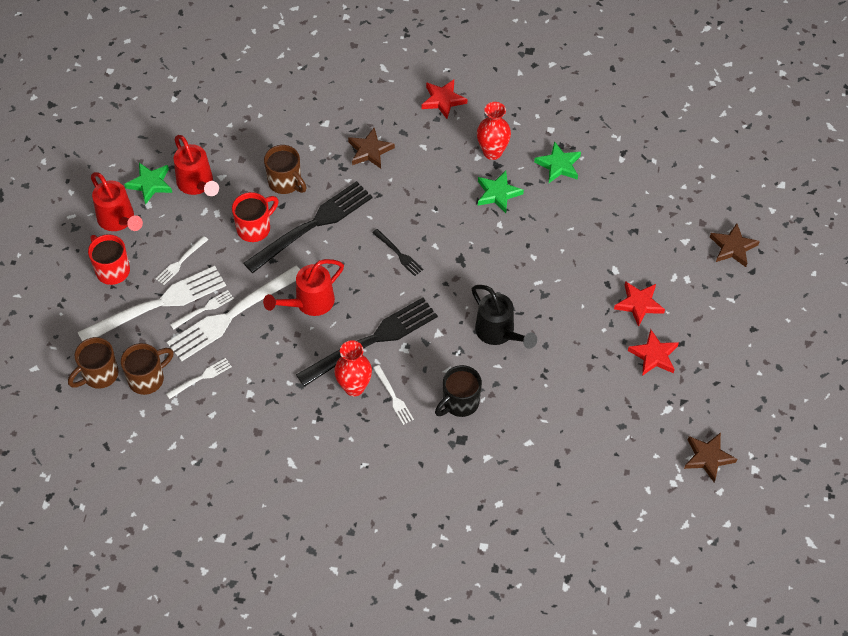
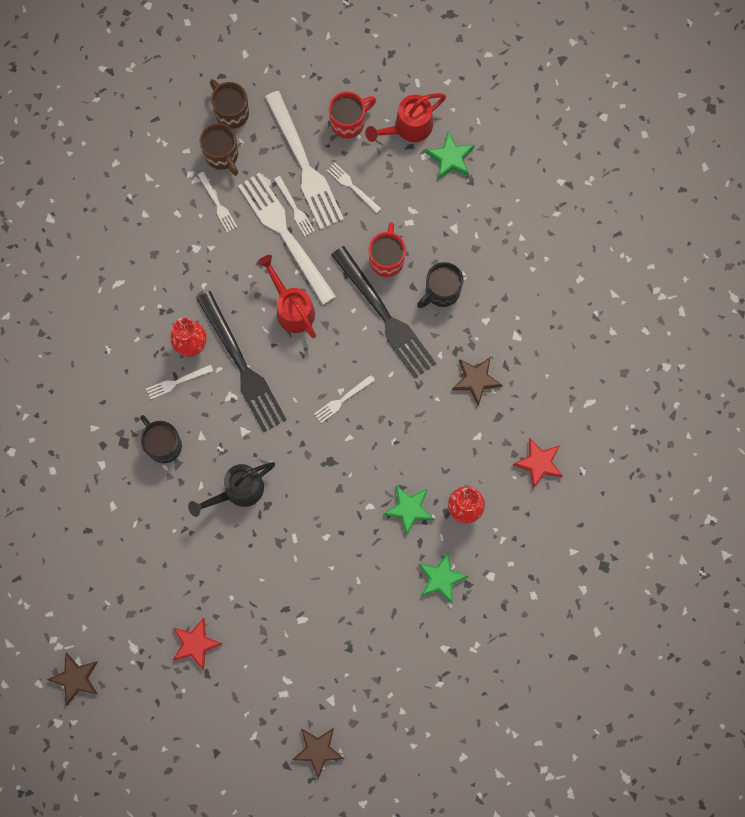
camera: 95 degrees right, 20 degrees up
(197, 184) = (446, 204): red watering can -> none
(255, 228) = (387, 259): red mug -> red mug turned 135 degrees counterclockwise
(285, 182) = (441, 292): brown mug -> black mug
(398, 254) = (342, 400): black fork -> white fork
(639, 304) = (257, 638): red star -> none

